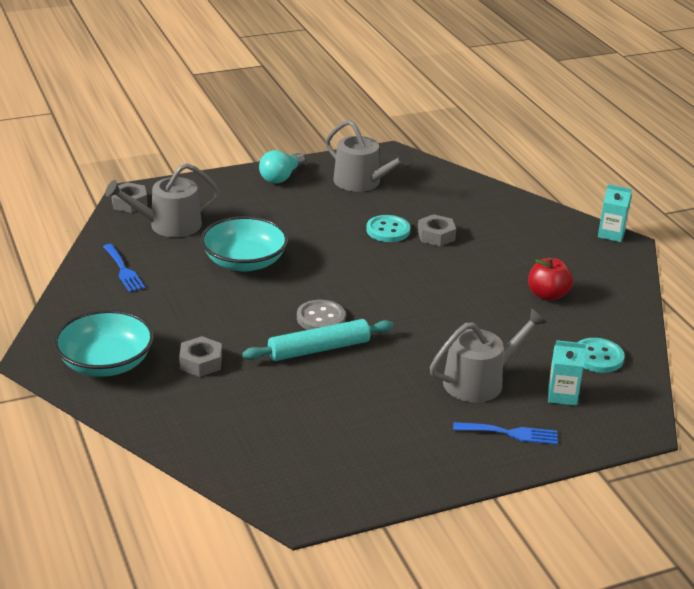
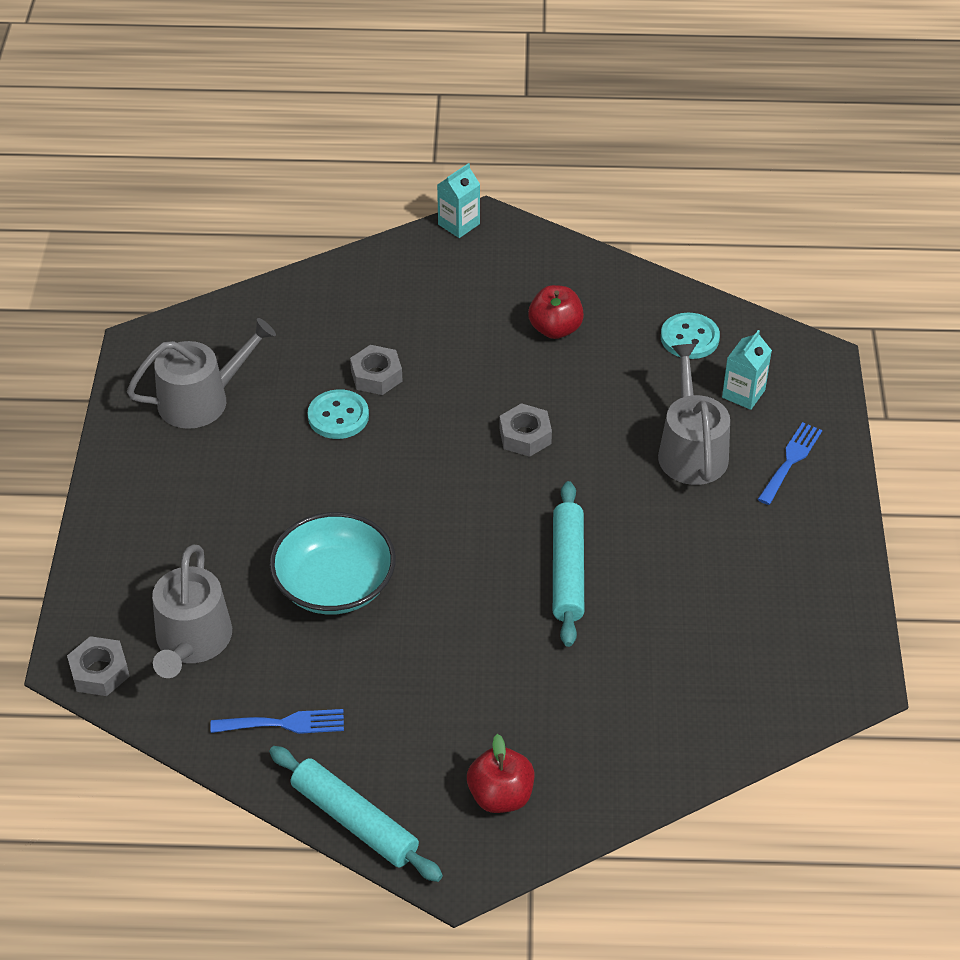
camera: 65 degrees left, 15 degrees up
(60, 312) = (354, 821): none -> turquoise rolling pin
(106, 363) = (500, 796): turquoise bowl -> red apple
(201, 362) = (543, 695): grey nut -> grey nut (525, 436)
(281, 177) = (134, 478): turquoise light bulb -> none
(321, 318) = (503, 547): grey button -> none

